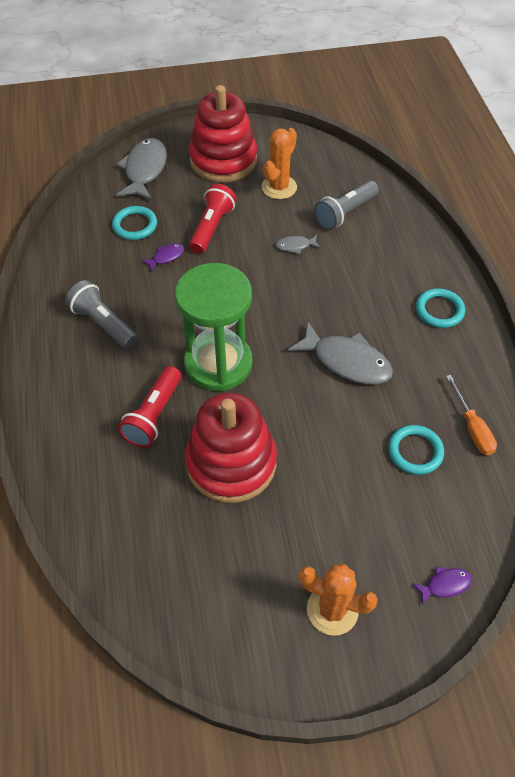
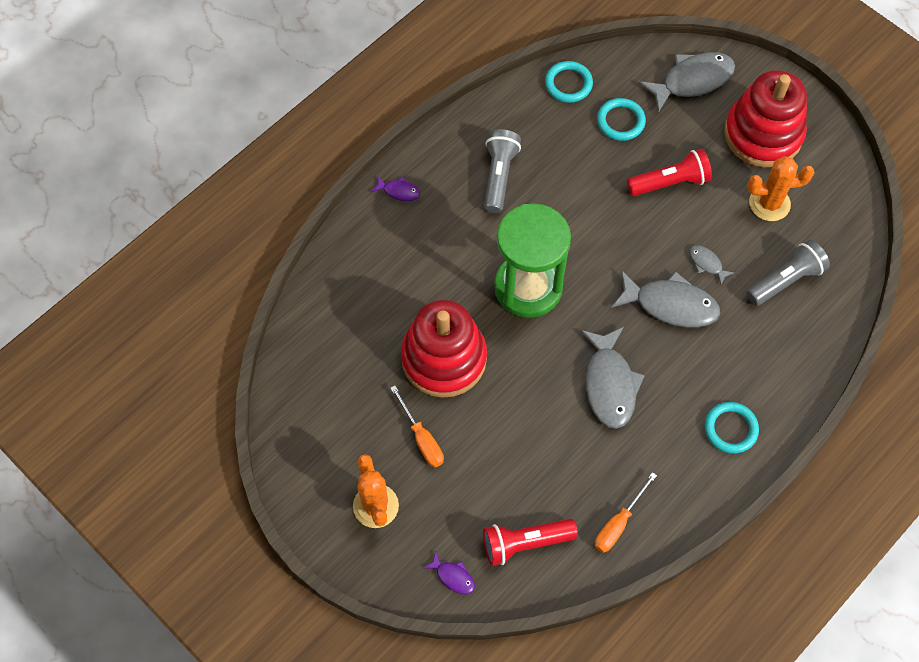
camera: 55 degrees right, 10 degrees up
(154, 415) = (443, 275): red flashlight -> red flashlight (525, 543)
(166, 257) = (606, 171): purple fish -> purple fish (399, 191)
(293, 527) = (421, 438): none -> orange screwdriver
(310, 285) = (670, 305): none -> grey fish
(345, 213) = (785, 280): grey flashlight -> grey flashlight turned 135 degrees clockwise
(415, 451) = (559, 490): turquoise ring -> turquoise ring (568, 84)

